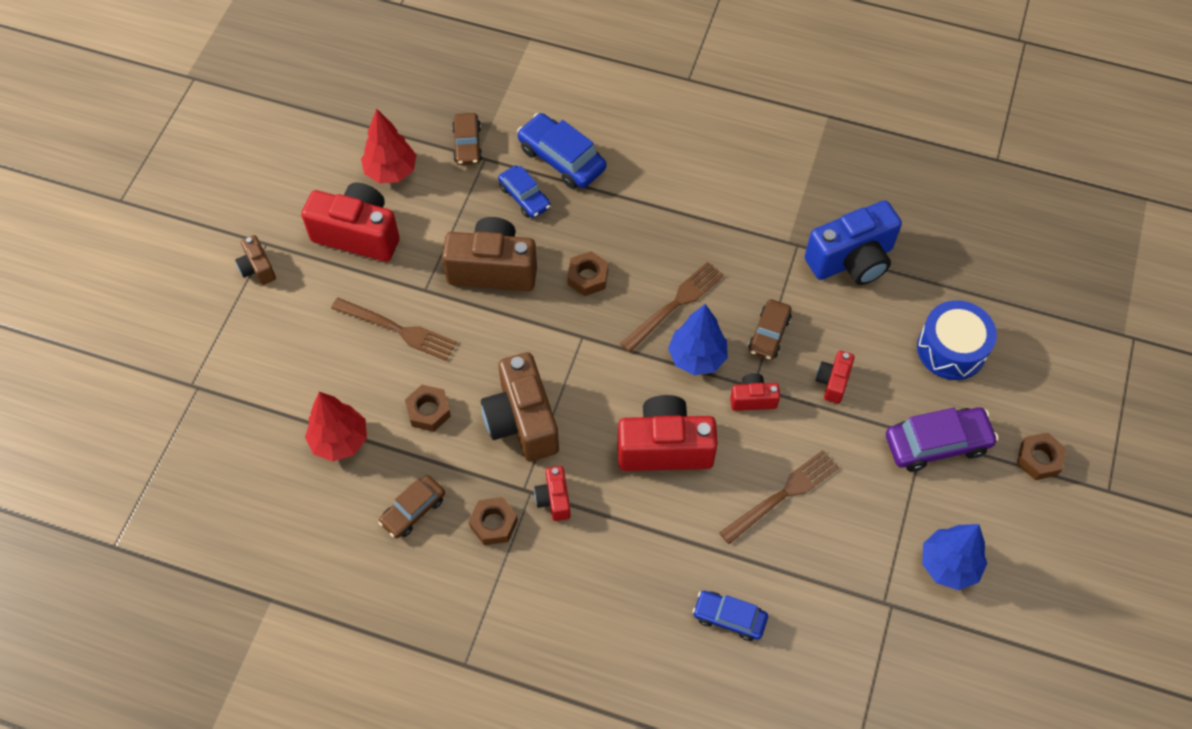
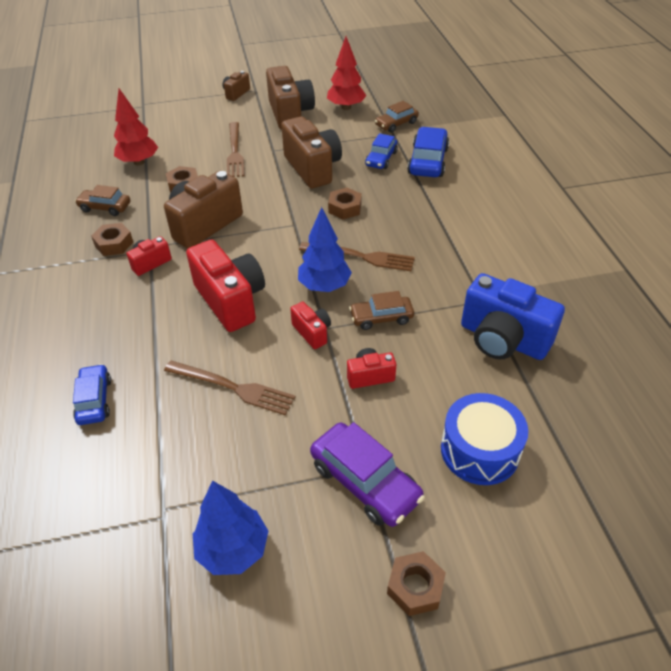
camera: 60 degrees right, 15 degrees down
(358, 234) = (290, 114): red camera -> brown camera

